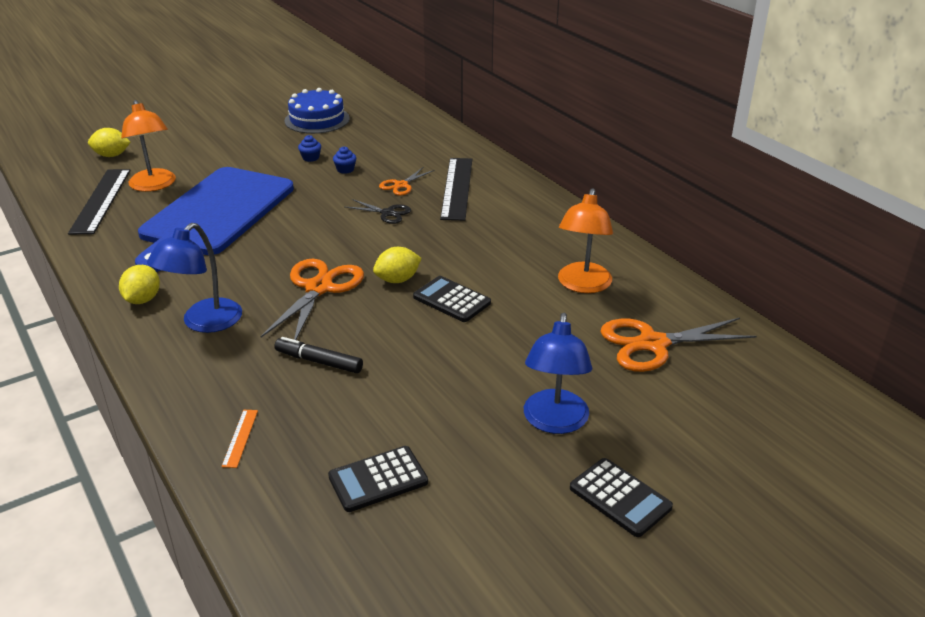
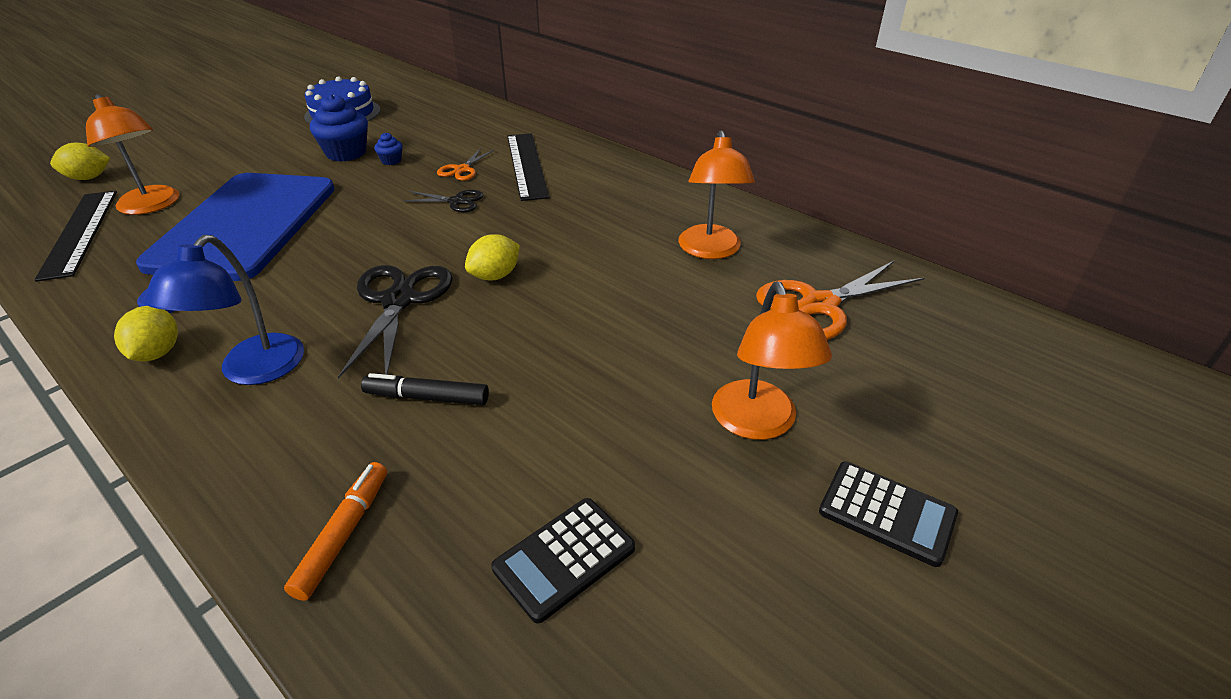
camera: 15 degrees left, 5 degrees up
(240, 438) = (343, 535): orange ruler -> orange marker
(310, 158) = (346, 153): blue cupcake -> blue cupcake, size x2.04
(318, 288) = (399, 301): orange scissors -> black scissors
(451, 300) = (569, 290): black calculator -> none
(554, 422) = (758, 423): blue lamp -> orange lamp

